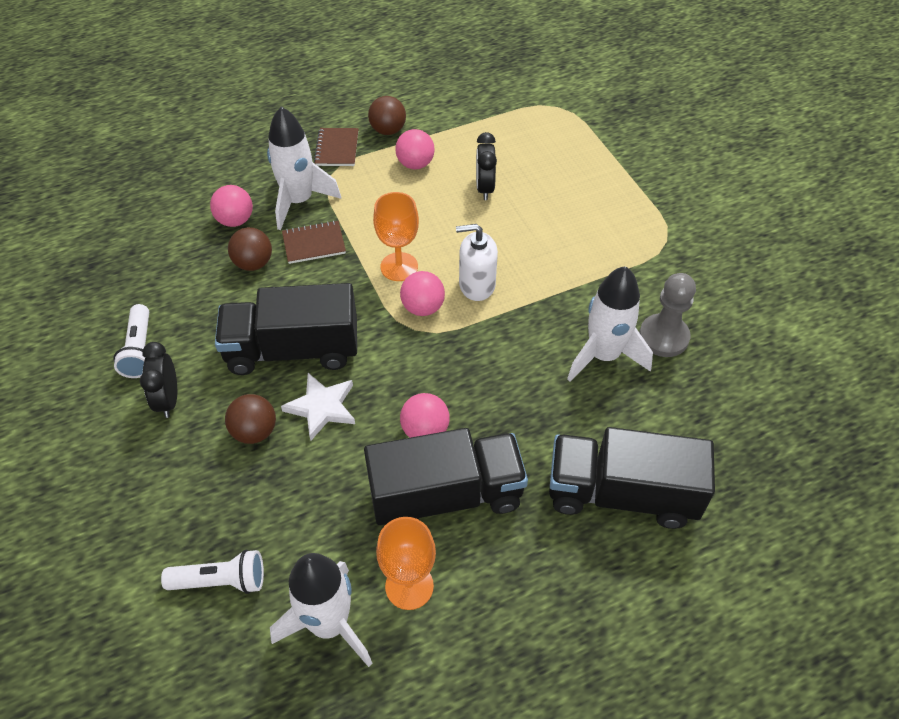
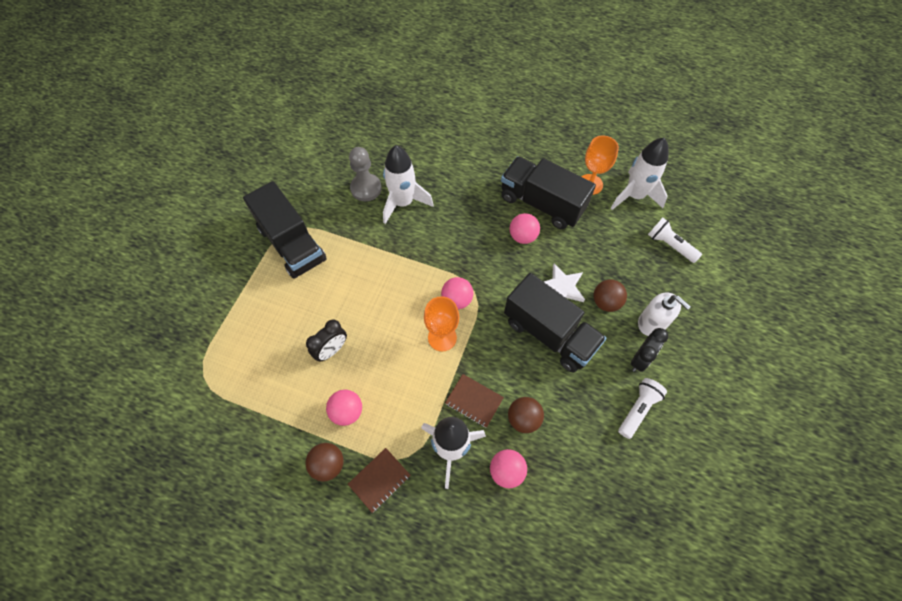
camera: 135 degrees left, 10 degrees up
(476, 285) = (415, 289): white soap dispenser -> white soap dispenser (652, 323)
(621, 493) = (470, 150): black truck -> black truck (292, 244)

